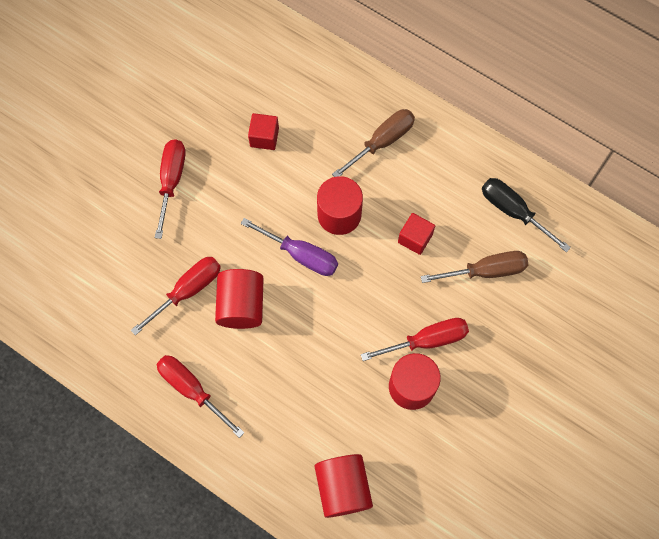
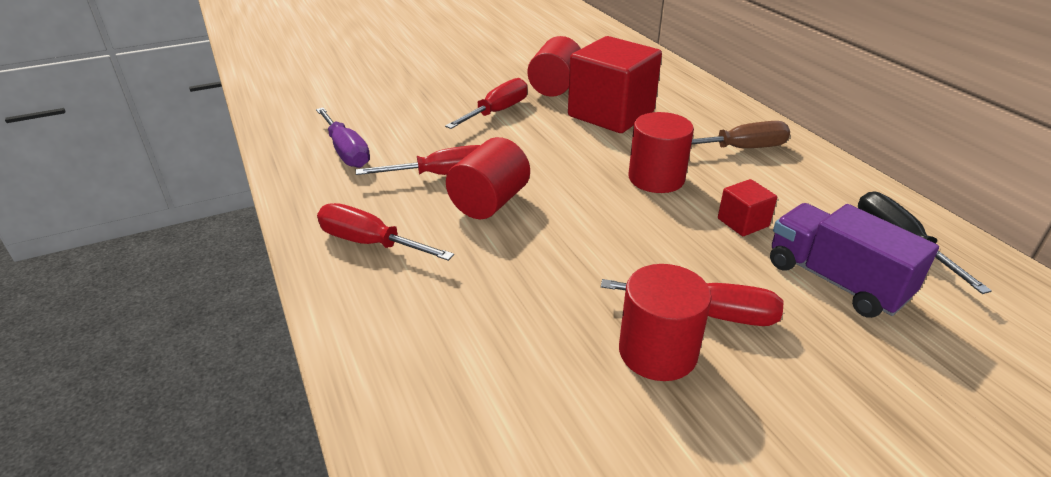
camera: 30 degrees right, 35 degrees down
(192, 389) = (370, 243): red screwdriver -> red screwdriver turned 45 degrees counterclockwise
(264, 137) = (611, 114): red cube -> red cube, size x2.26
(301, 255) = (589, 191): purple screwdriver -> purple screwdriver (346, 151)
(343, 488) = (468, 422): red cylinder -> red cylinder (555, 87)
(486, 271) = (835, 281): brown screwdriver -> purple truck

